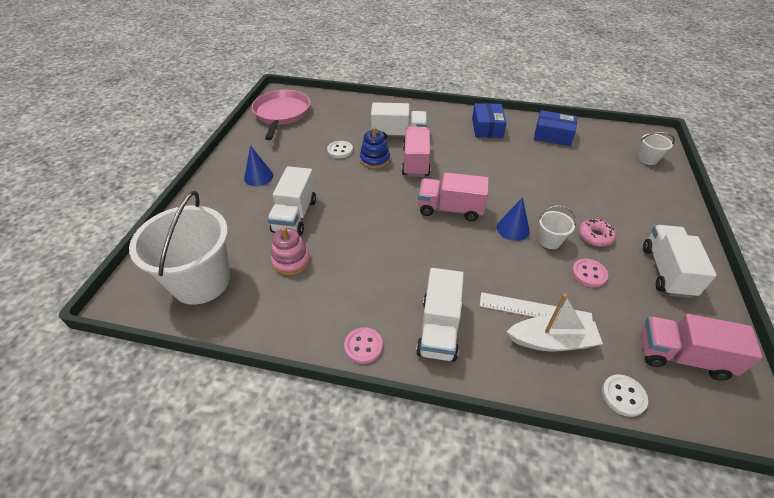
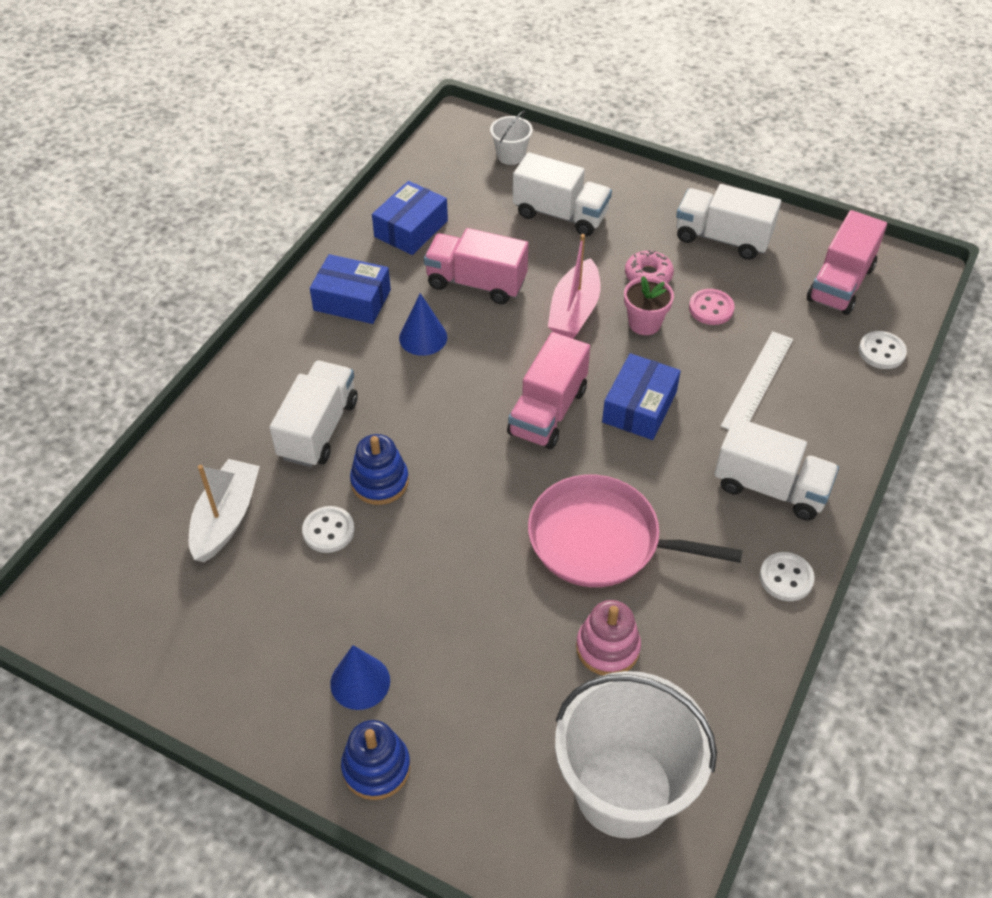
camera: 75 degrees left, 5 degrees up
(214, 190) = (376, 767): none -> blue stacking toy
(281, 114) = (139, 618): pink pan -> pink pan (601, 540)
(295, 215) = (497, 630): white truck -> white truck (560, 214)
(363, 346) = (786, 578): pink button -> white button
(416, 162) = (412, 424): pink truck -> pink truck (476, 283)
(475, 249) = (639, 407): none -> blue box
(513, 229) = (611, 353): blue cone -> blue cone (423, 337)
(537, 207) = (574, 311): none -> pink boat
(549, 241) = (644, 323): white bucket -> pink flower pot
(552, 341) = (805, 383): white boat -> white boat (226, 518)

